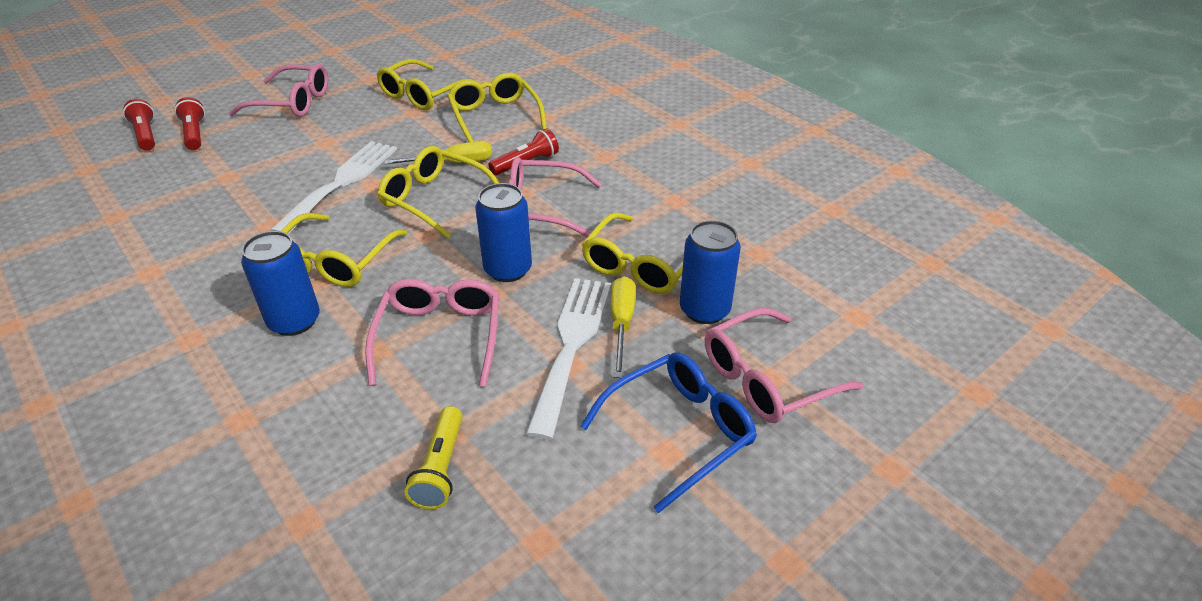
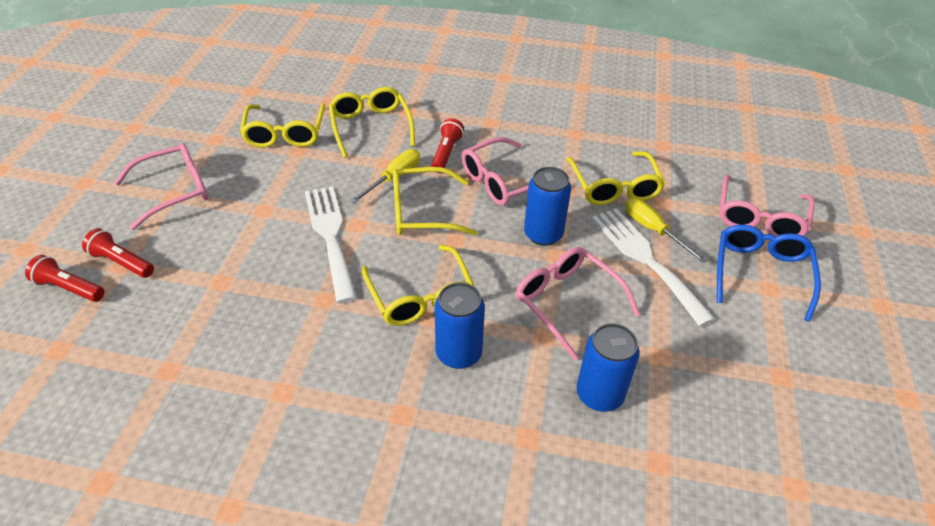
camera: 40 degrees left, 5 degrees up
(440, 468) = (682, 377): yellow flashlight -> none
(495, 117) = (371, 127): yellow glasses -> yellow glasses turned 45 degrees clockwise
(704, 310) = (682, 196): blue can -> blue can (599, 394)

